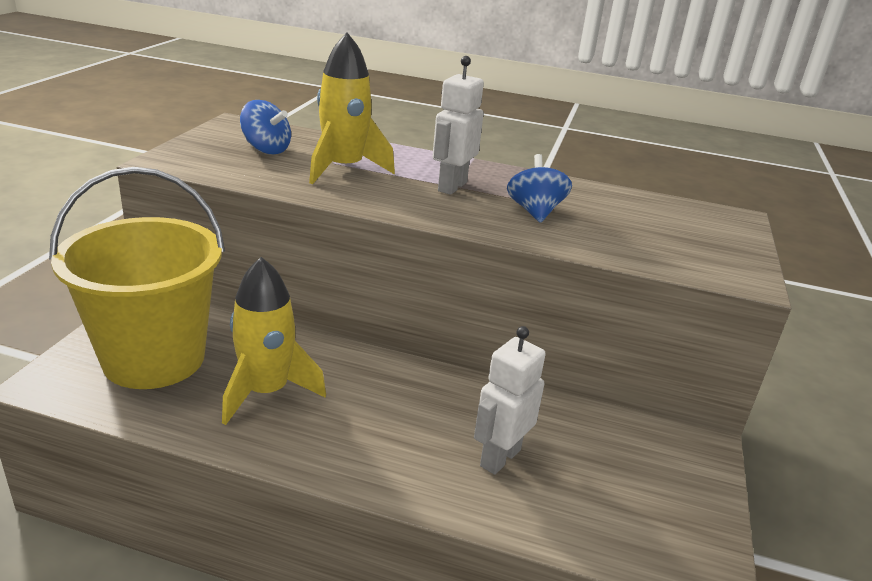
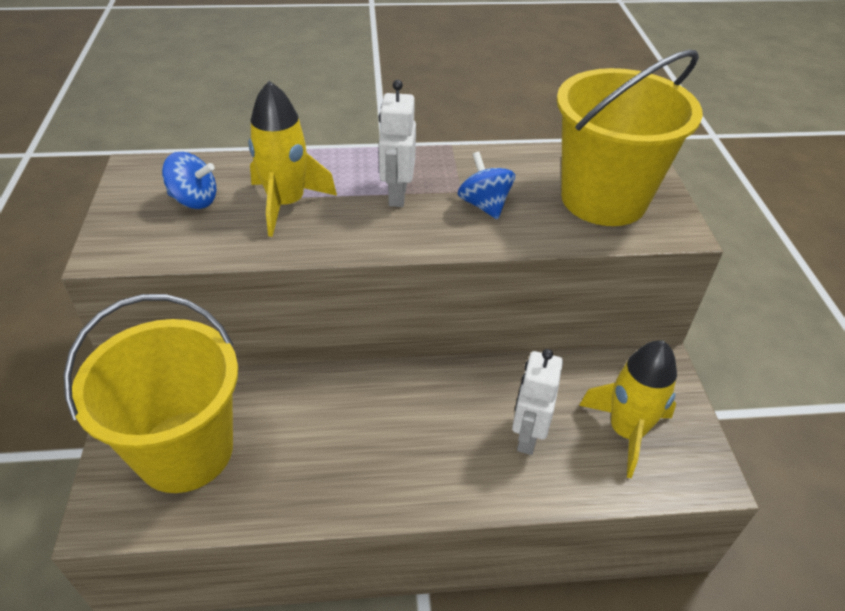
camera: 20 degrees left, 15 degrees up
(266, 392) = (308, 446): yellow rocket -> yellow rocket (626, 431)
(670, 237) = (603, 199): none -> yellow bucket

